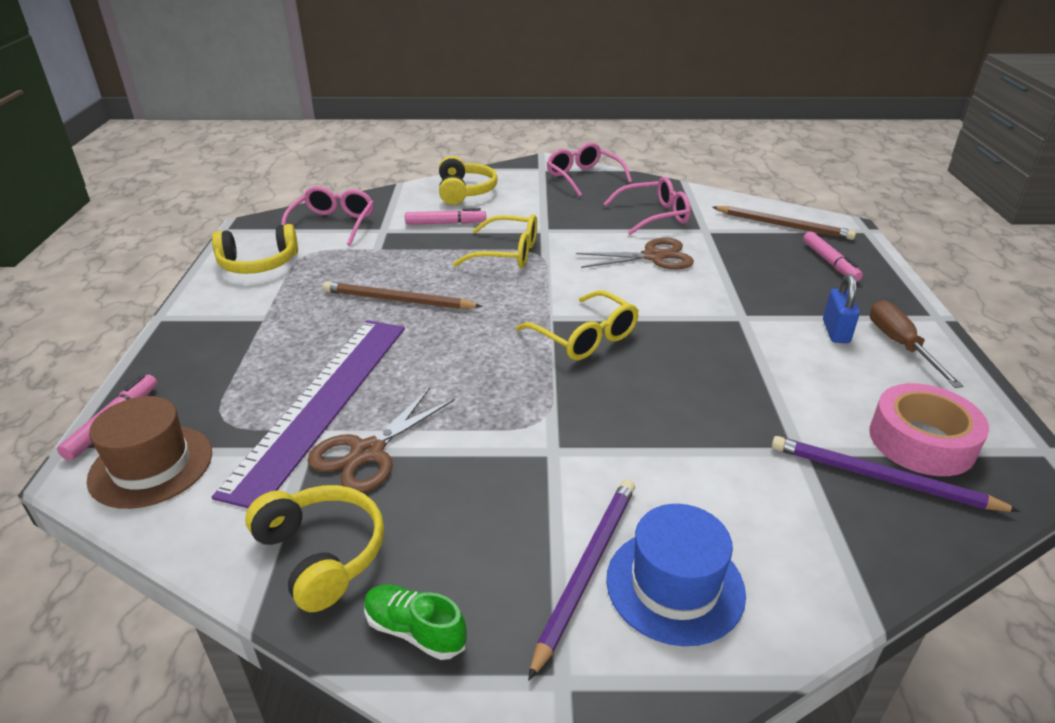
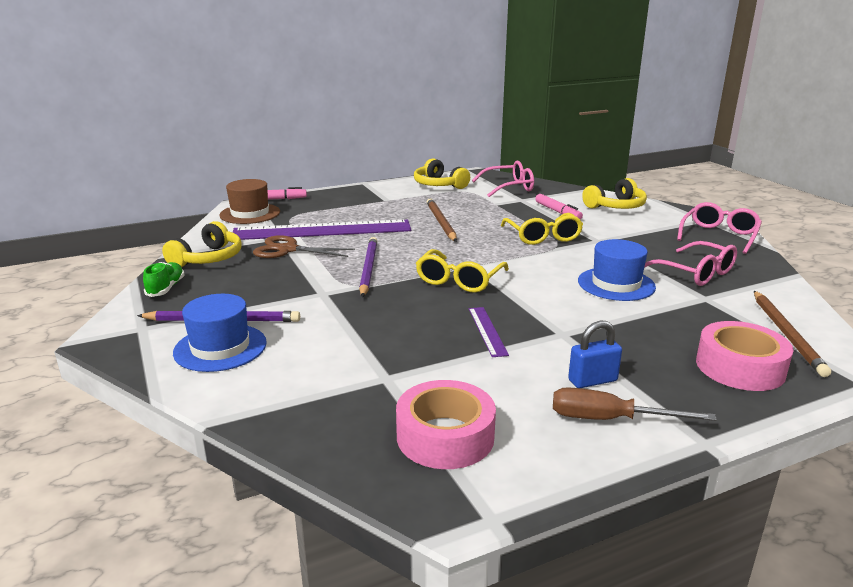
camera: 65 degrees right, 10 degrees down
(653, 257) = (616, 284): brown scissors -> blue hat
(719, 356) = (487, 331): none -> purple ruler
(829, 262) = (740, 367): pink marker -> pink tape
(882, 479) = (375, 417): purple pencil -> purple pencil (368, 269)
(900, 345) = (609, 419): brown screwdriver -> brown screwdriver turned 135 degrees counterclockwise

